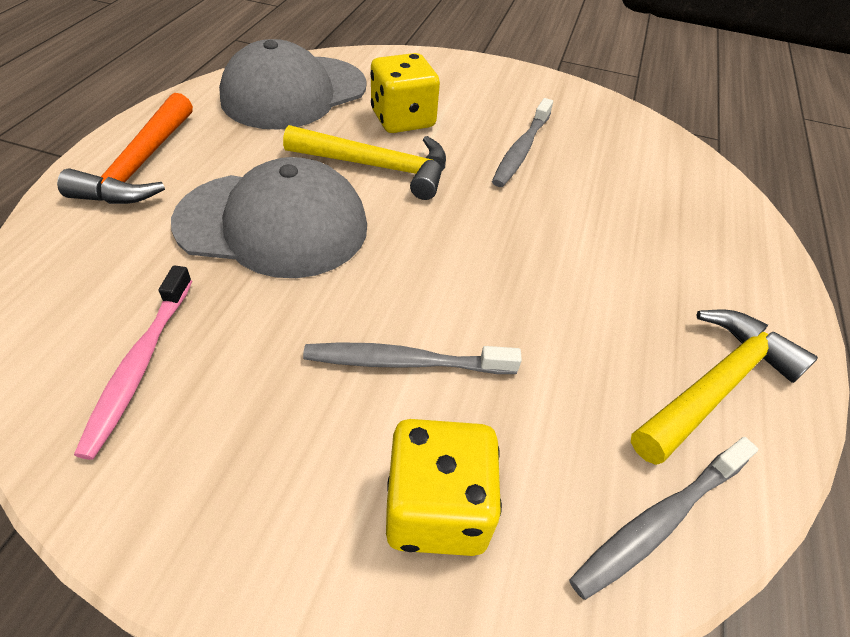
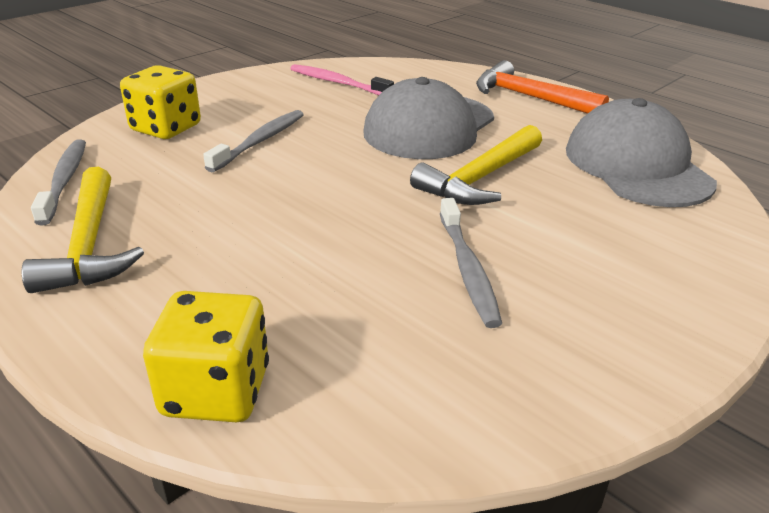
camera: 120 degrees right, 15 degrees down
(403, 119) = (565, 211): yellow dice -> yellow dice (216, 391)
(521, 150) = (468, 269): grey toothbrush -> grey toothbrush turned 150 degrees counterclockwise

